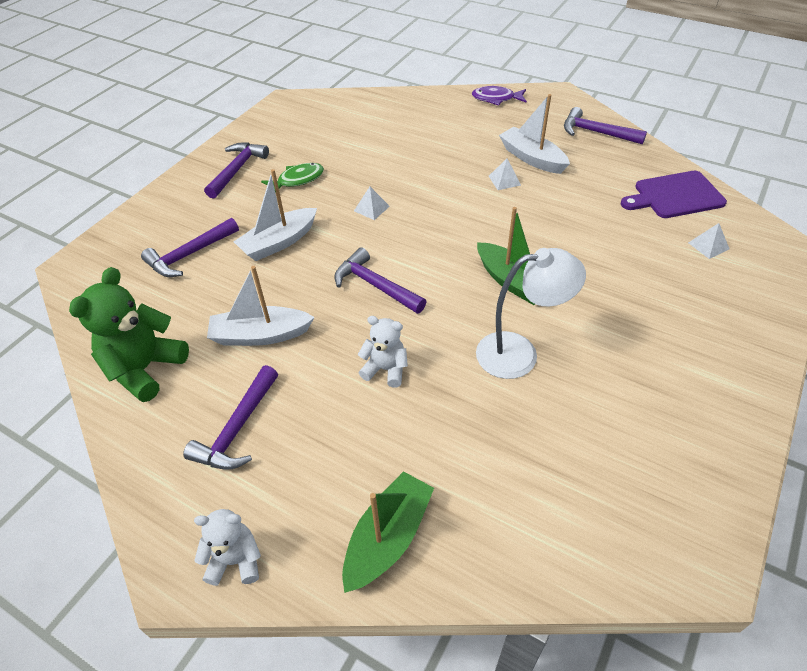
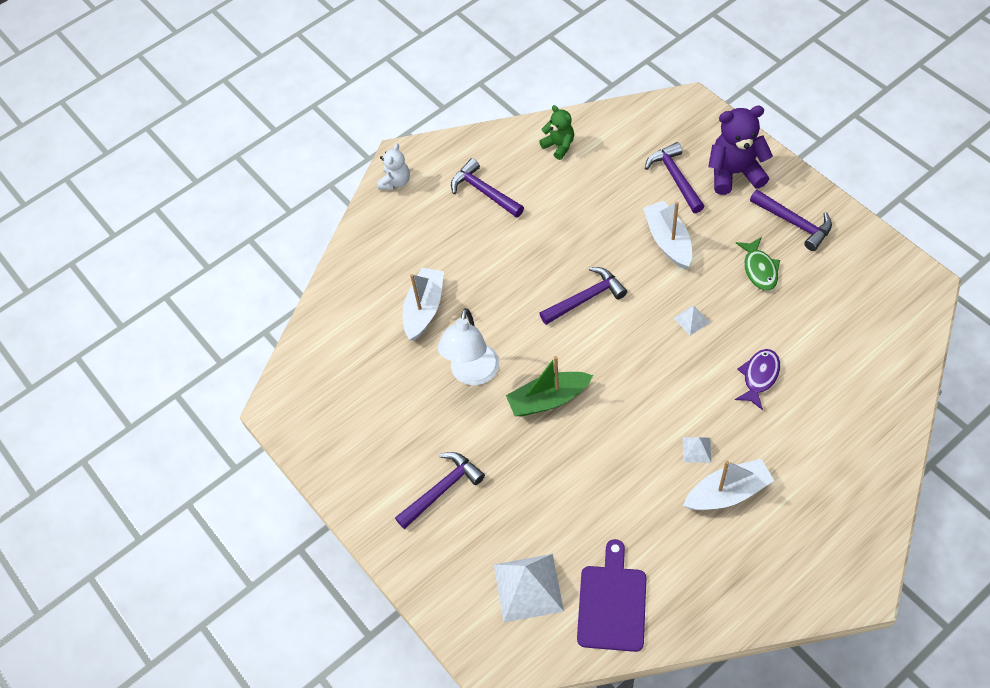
camera: 115 degrees right, 10 degrees up
(145, 369) = (559, 146): green teddy bear -> green teddy bear, size x0.59
(178, 215) = (734, 173): none -> purple teddy bear
(260, 335) = (562, 214): white boat -> white boat (424, 309)
(385, 369) = (496, 284): white teddy bear -> none
(388, 538) = (372, 254): green boat -> none
(496, 99) = (870, 506): purple fish -> purple fish (759, 377)
(596, 132) = (757, 586): purple hammer -> purple hammer (442, 489)
(708, 246) = (528, 587): white pyramid -> white pyramid, size x2.09

